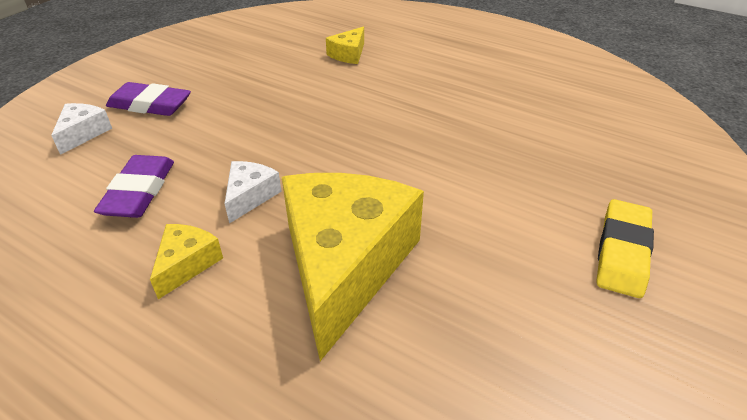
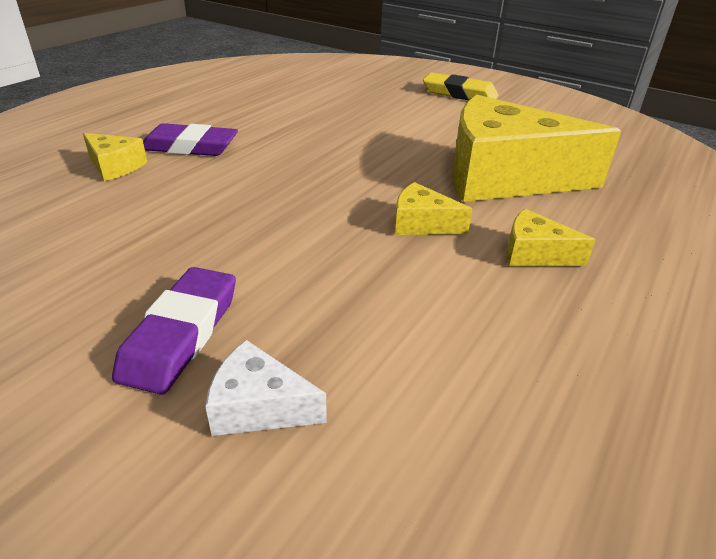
camera: 90 degrees left, 5 degrees down
(139, 191) = (422, 306): purple eraser -> purple eraser (190, 147)
(250, 196) = (422, 224): white cheese -> yellow cheese

